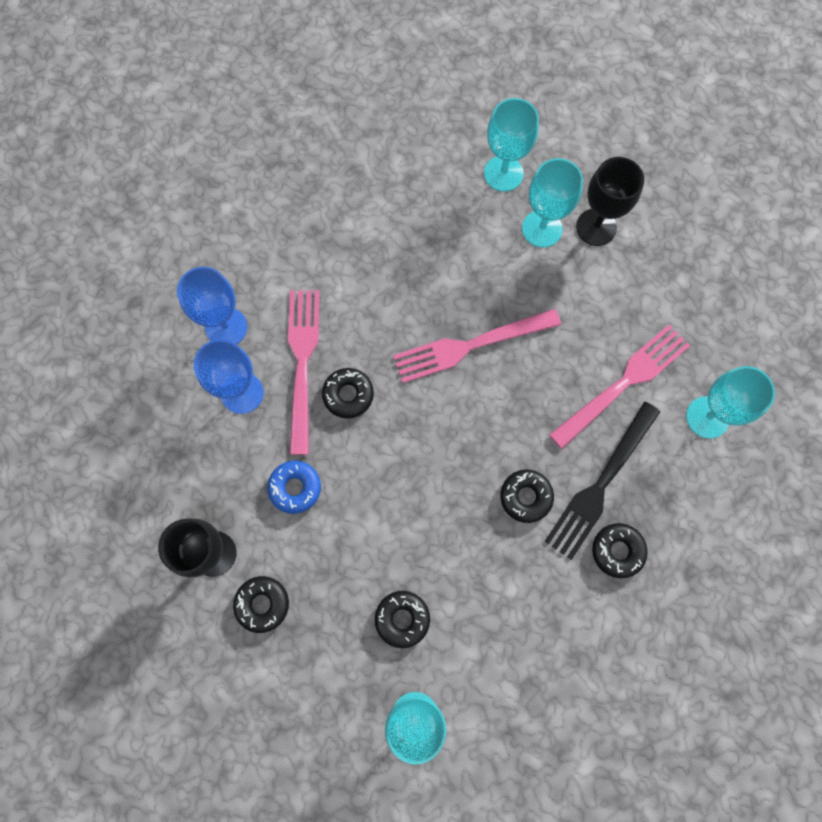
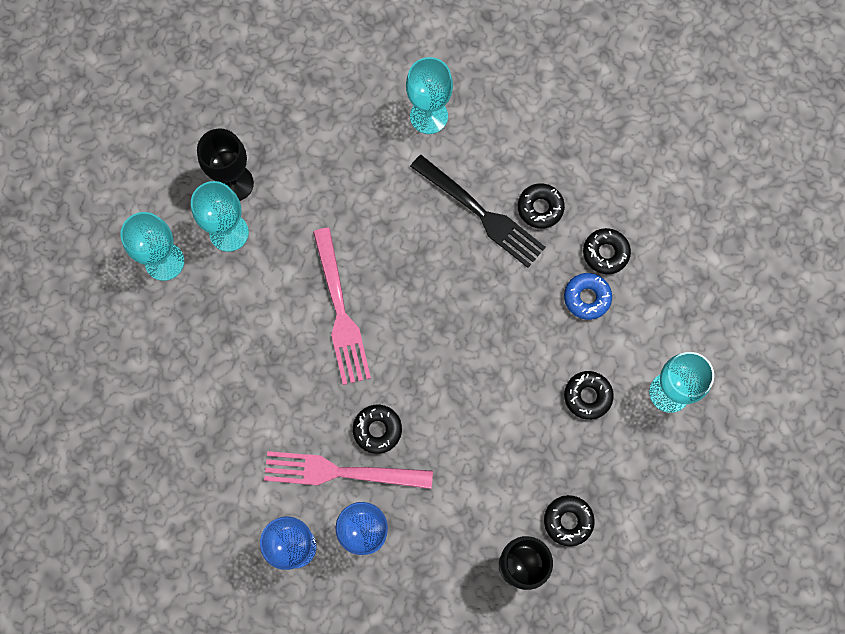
camera: 85 degrees left, 0 degrees up
(295, 488) = (463, 485): blue donut -> blue donut (587, 298)
(525, 497) = (487, 278): black donut -> black donut (605, 253)
(624, 382) = (390, 181): pink fork -> none

